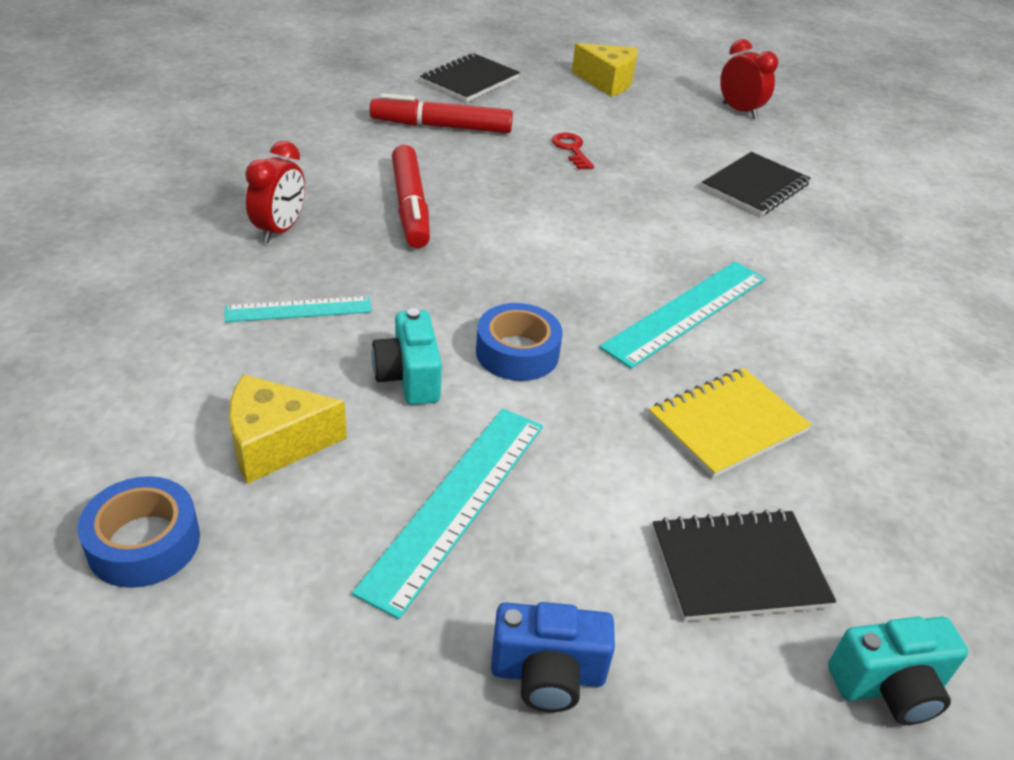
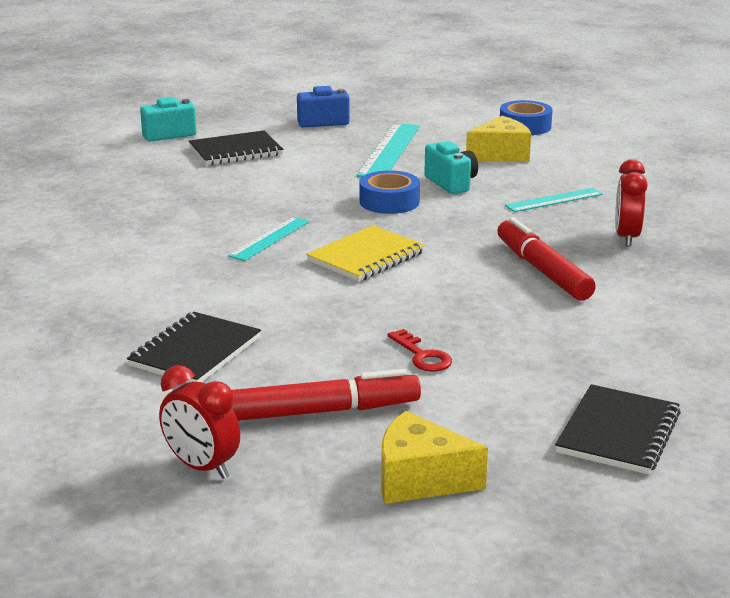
camera: 170 degrees right, 15 degrees down
(441, 126) = (589, 354): red marker -> red marker (324, 411)
(686, 312) = (269, 238): turquoise ruler -> turquoise ruler, size x0.61
(727, 424) = (239, 192): yellow notebook -> yellow notebook (366, 257)

